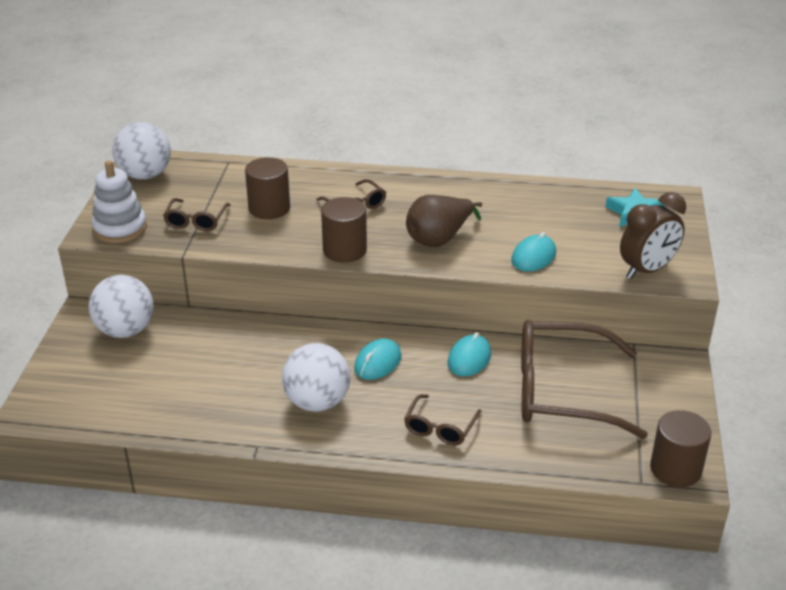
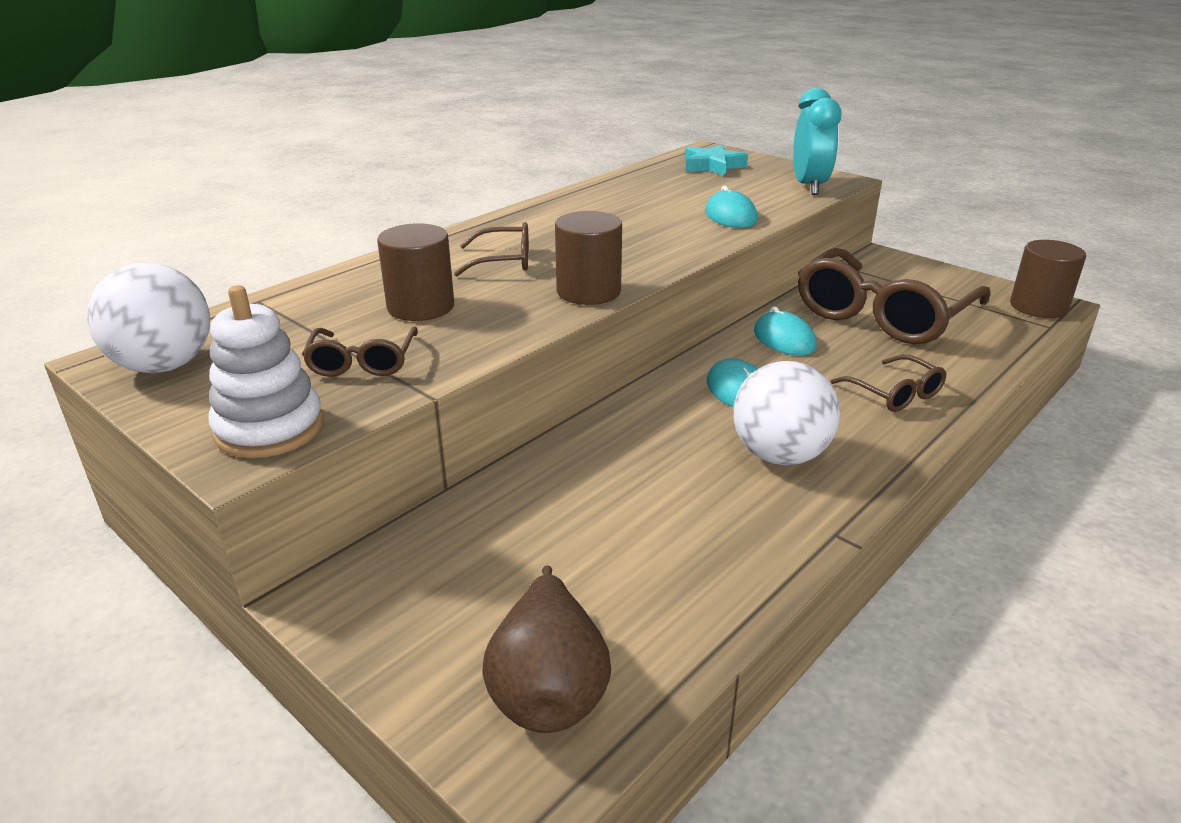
camera: 55 degrees left, 5 degrees down
(125, 330) = (431, 570): white ball -> none
(196, 221) = (362, 362): brown glasses -> brown glasses turned 45 degrees clockwise
(439, 239) = (638, 242): brown pear -> brown pear (548, 688)
(647, 270) = (809, 186): brown clock -> turquoise clock

